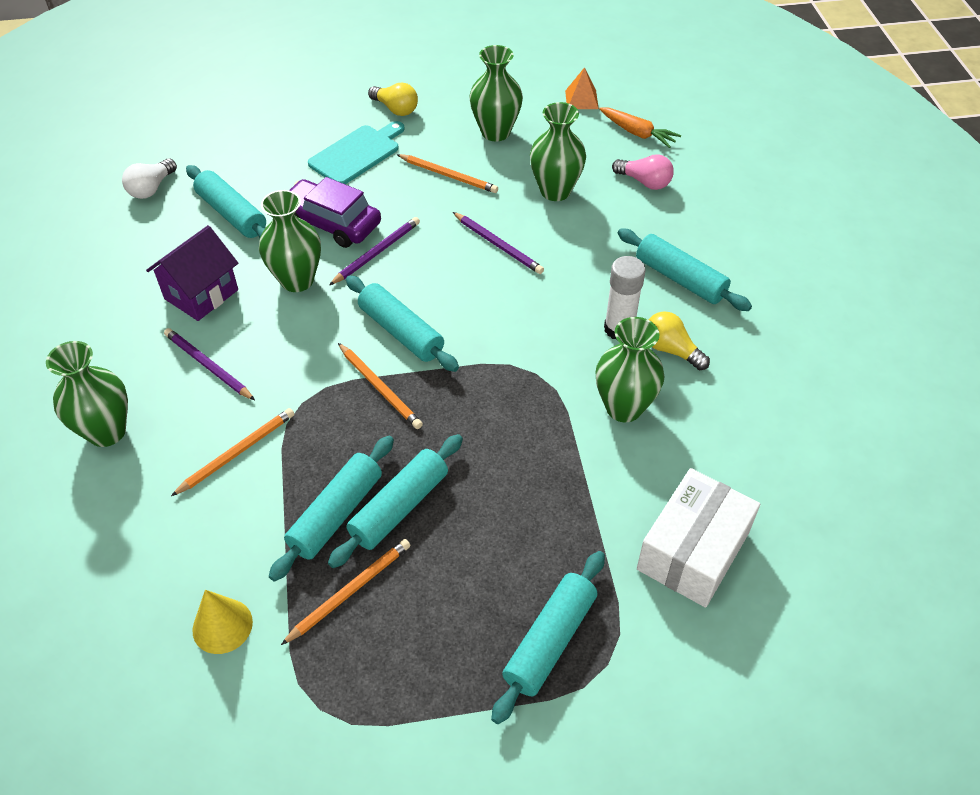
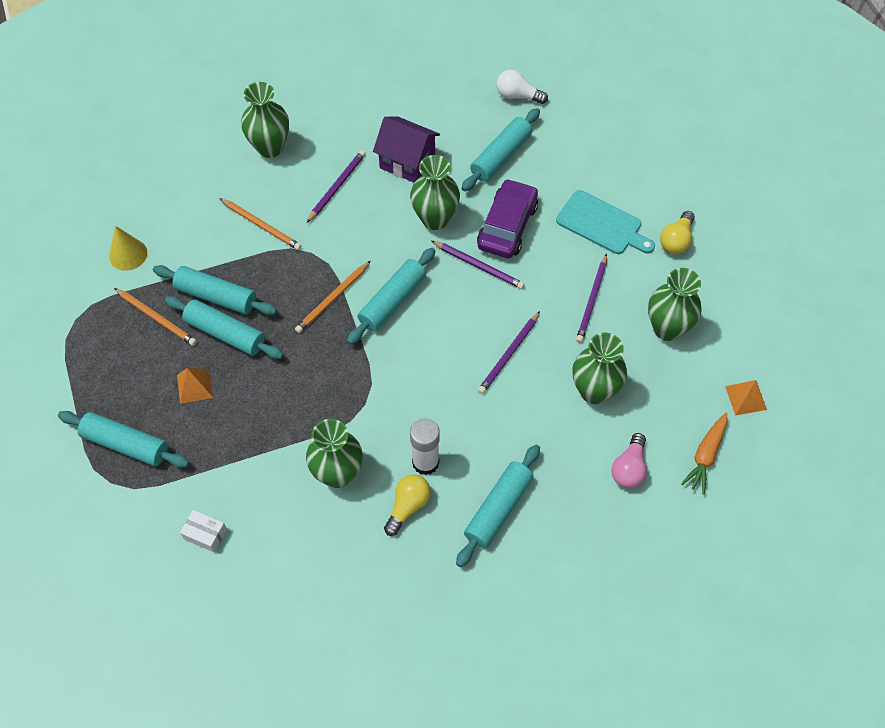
camera: 80 degrees right, 10 degrees up
(448, 175) = (592, 300): orange pencil -> purple pencil
(474, 549) = (194, 386): none -> orange pyramid
(693, 551) = (205, 534): white box -> white box, size x0.45

